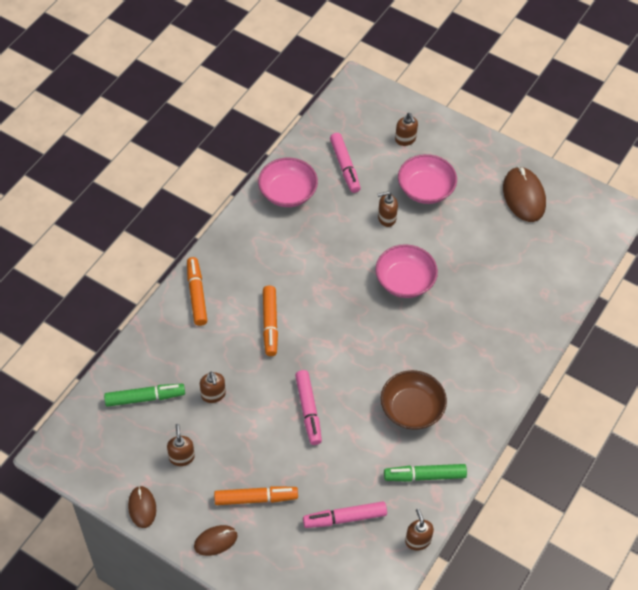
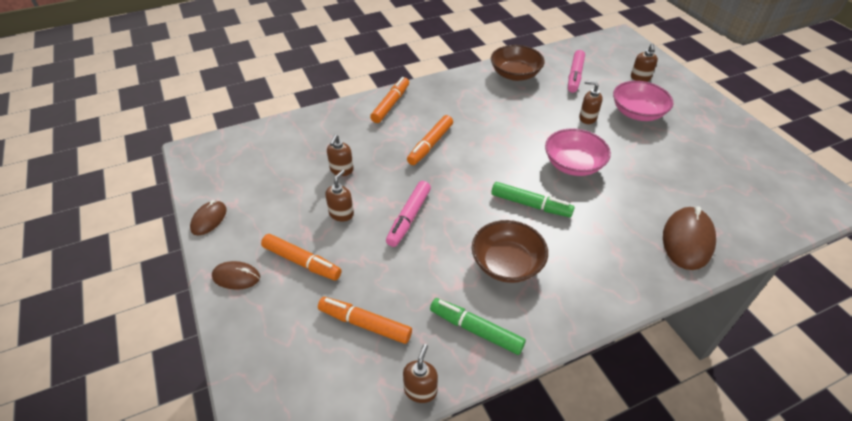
camera: 35 degrees right, 10 degrees down
(144, 398) = (289, 148): green marker -> green marker (530, 204)
(181, 457) = (275, 200): brown soap dispenser -> brown soap dispenser (341, 214)
(288, 192) = (515, 74): pink bowl -> brown bowl
(345, 518) = (365, 324): pink marker -> orange marker
(524, 196) = (734, 151): brown mouse -> brown mouse (687, 240)

